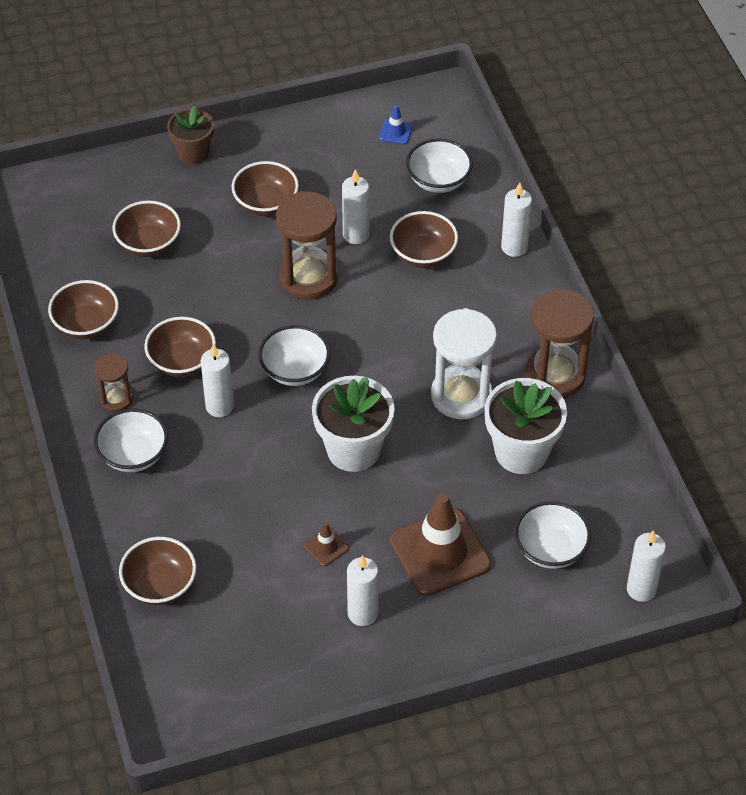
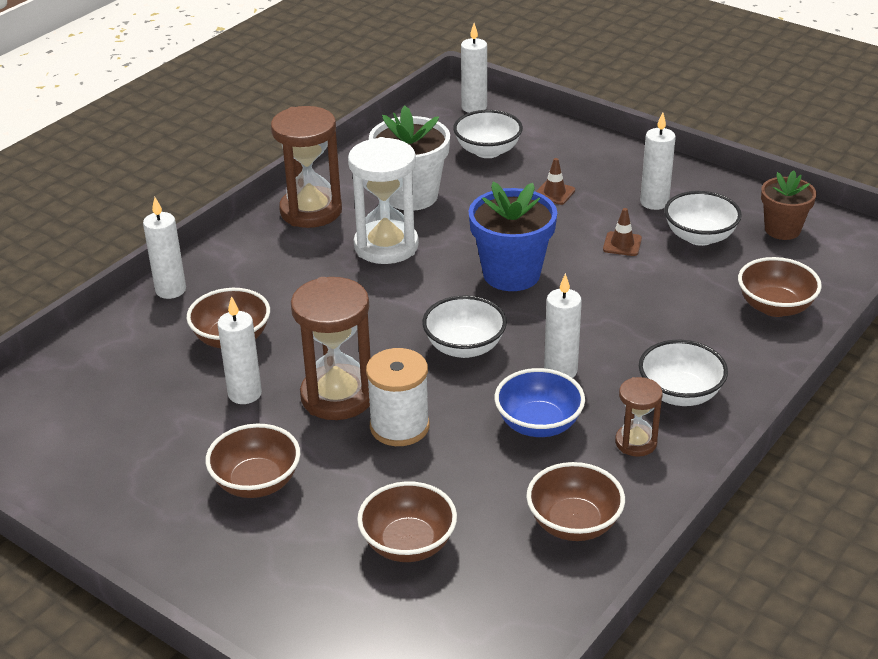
camera: 125 degrees left, 15 degrees down
(182, 361) = (538, 424): brown bowl -> blue bowl
(193, 153) = (223, 593): brown flower pot -> brown flower pot (782, 230)
(249, 292) = (399, 426): none -> white spool
(353, 450) = (511, 274): white flower pot -> blue flower pot
(395, 132) = (52, 440): blue traffic cone -> none
(438, 180) = (111, 375): white bowl -> white bowl (699, 237)
(440, 552) = (554, 193): brown traffic cone -> brown traffic cone, size x0.43

